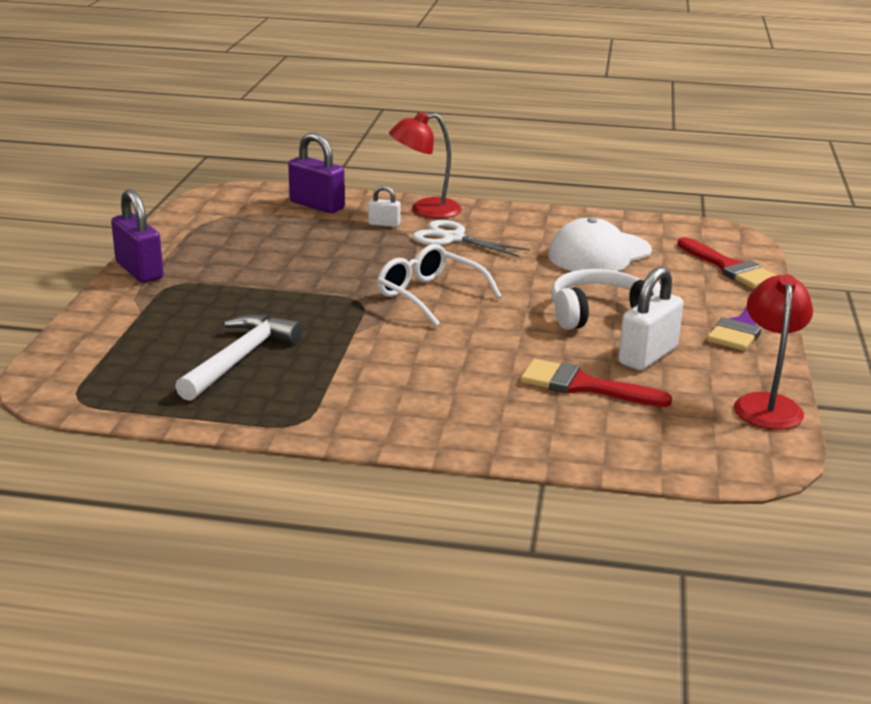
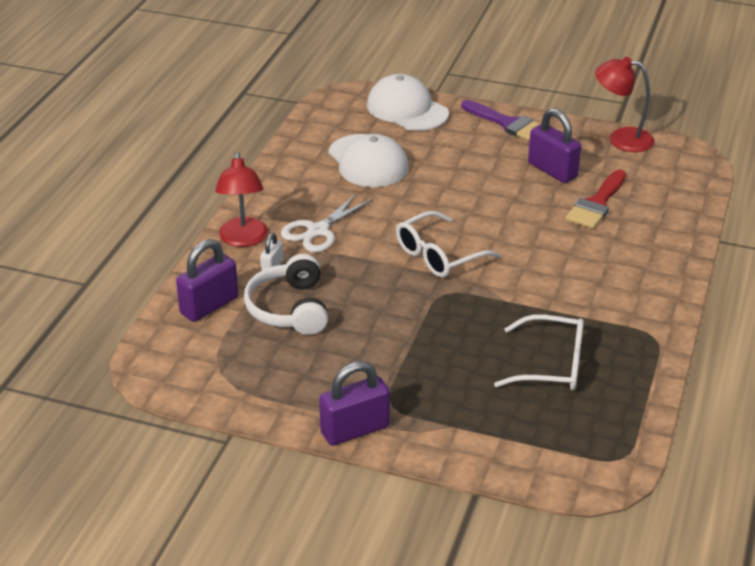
camera: 80 degrees left, 10 degrees up
(239, 359) = (550, 365): white hammer -> white glasses
(599, 313) = (482, 179): white headphones -> white headphones (289, 308)
(648, 356) = (552, 170): white padlock -> purple padlock
(729, 267) = (407, 109): red brush -> white cap

